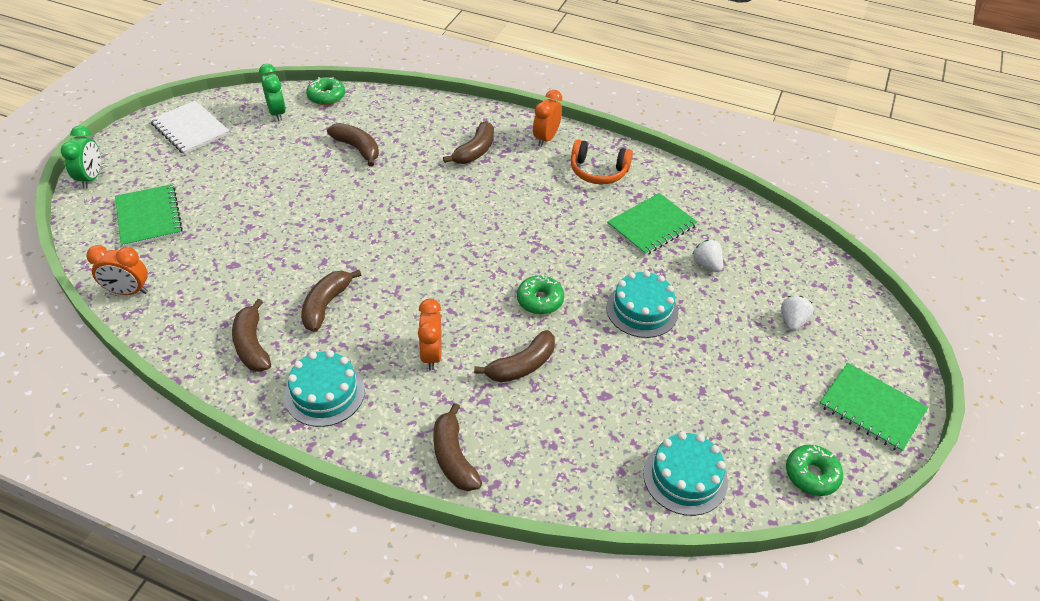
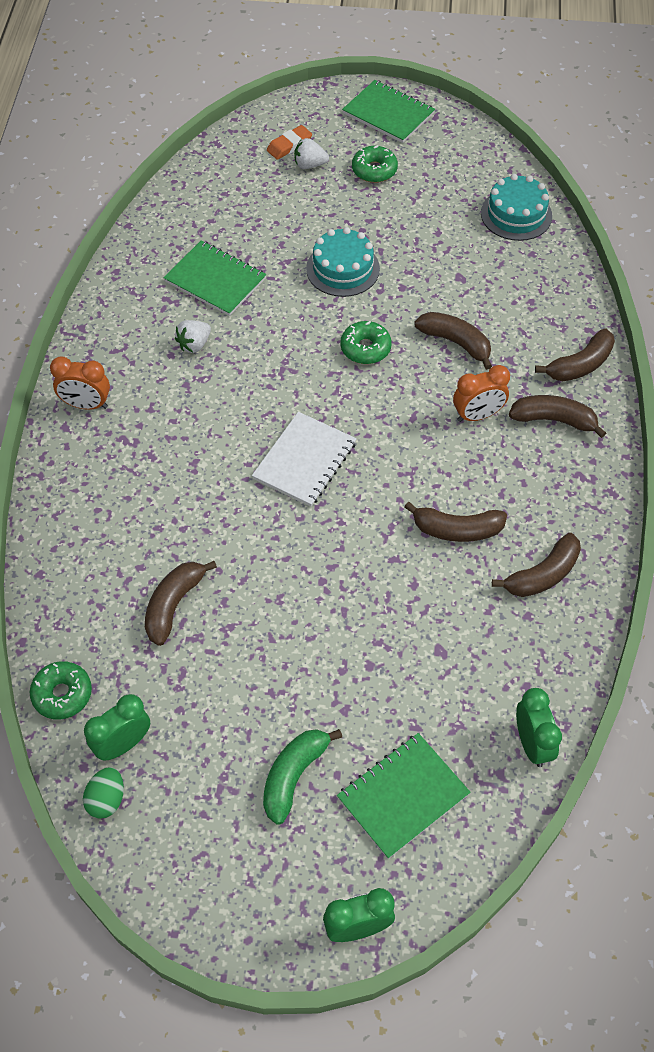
camera: 105 degrees left, 10 degrees up
(128, 291) = (532, 744): orange clock -> green clock
(190, 129) = (200, 849): white notebook -> white notebook (304, 461)
(202, 174) = (293, 776): none -> green banana
(248, 102) = (107, 799): none -> green egg
(325, 393) = (566, 485): turquoise cake -> none
(475, 151) = (136, 471): brown banana -> brown banana (553, 420)
(598, 171) = (136, 341): orange headphones -> none
(706, 264) = (258, 230): white strawberry -> white strawberry (194, 344)
(811, 475) = (473, 144): green donut -> green donut (374, 170)
(824, 313) = (289, 145): none -> orange eraser
(871, 408) = (388, 113): green notebook -> green notebook turned 75 degrees counterclockwise

